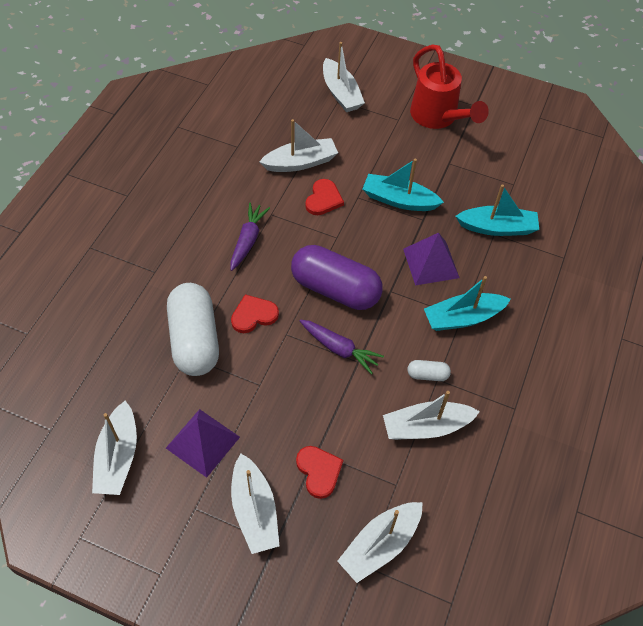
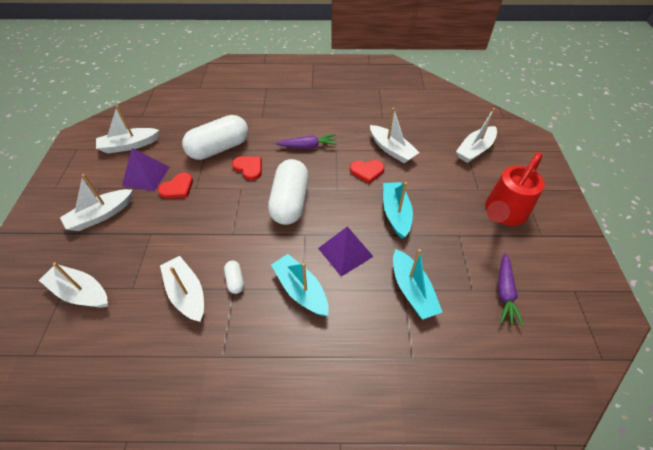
camera: 70 degrees right, 5 degrees down
(319, 471) = (135, 239): red heart -> red heart (177, 188)
(335, 289) = (290, 202): purple capsule -> white capsule
(339, 349) = (239, 220): purple carrot -> purple carrot (504, 293)

